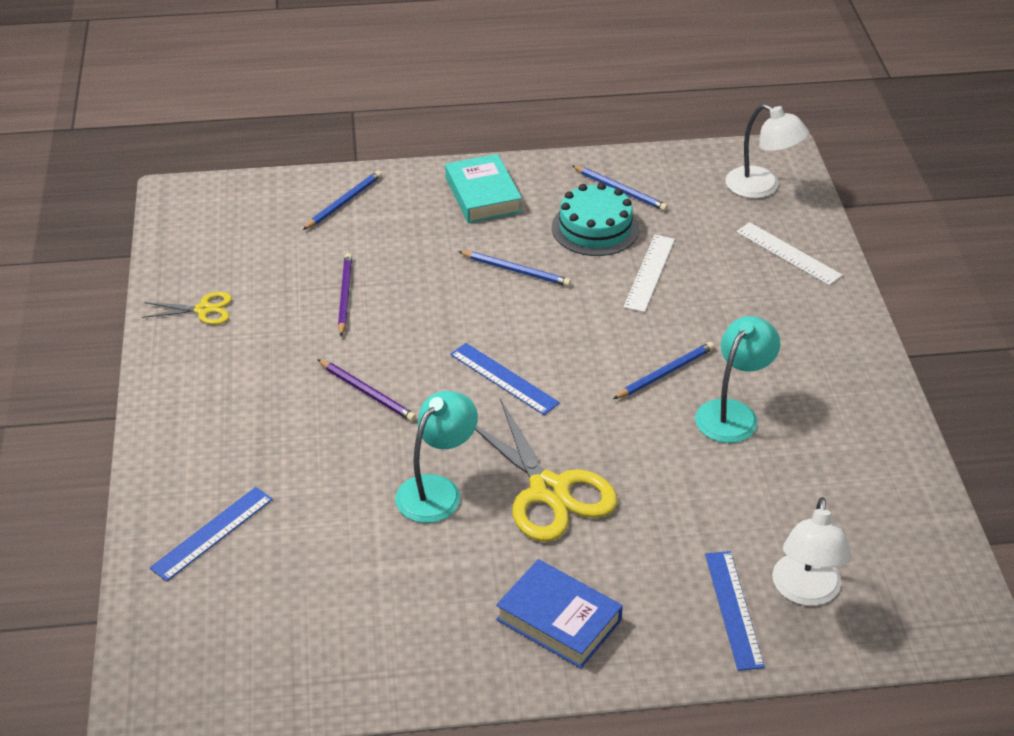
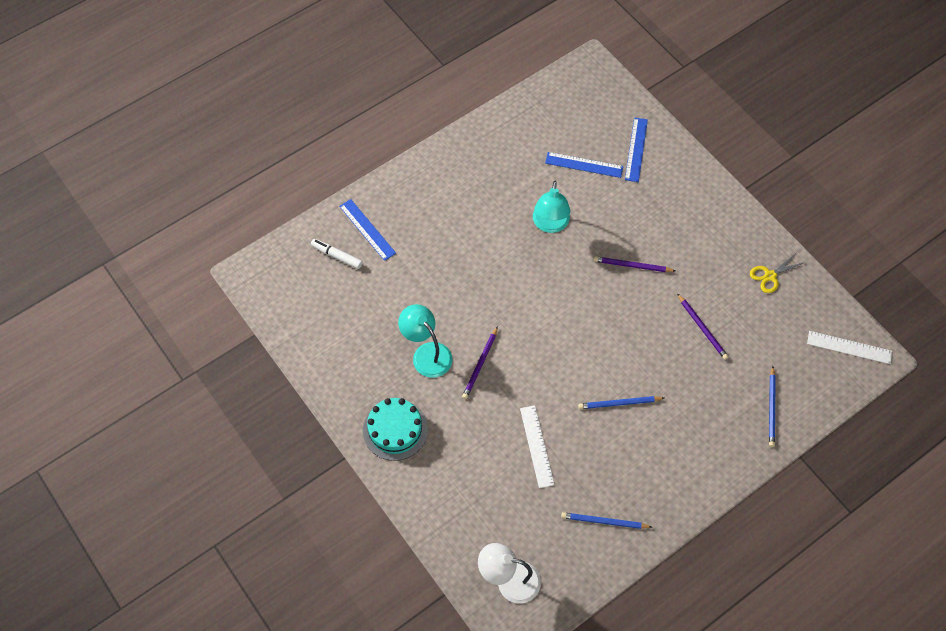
camera: 150 degrees right, 20 degrees up
(483, 195) = (690, 465): turquoise book -> none
(504, 378) = (567, 313): blue ruler -> blue ruler (584, 165)
(549, 491) = (494, 252): yellow scissors -> none
(559, 620) = (445, 185): blue book -> none
(595, 228) = (596, 471): turquoise cake -> turquoise cake (395, 430)
(665, 373) = (480, 364): blue pencil -> purple pencil
(733, 413) = (427, 353): turquoise lamp -> turquoise lamp turned 135 degrees clockwise
(788, 253) = (458, 515): white ruler -> white ruler (849, 347)
(805, 592) = (337, 256): white lamp -> white marker

